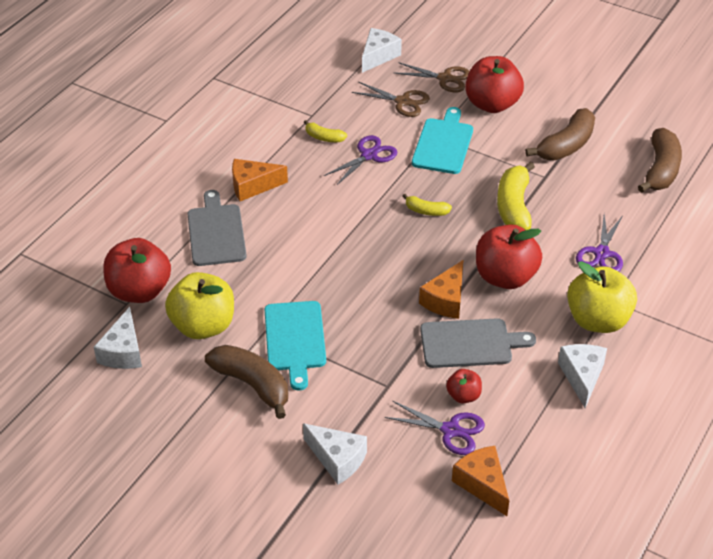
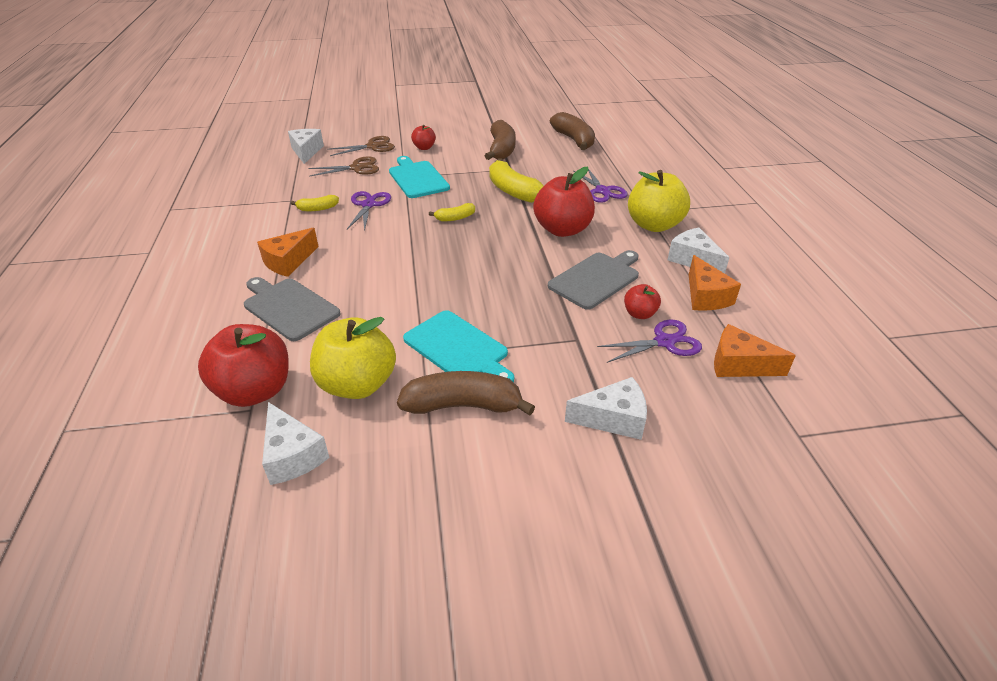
camera: 40 degrees left, 5 degrees down
(446, 300) = (541, 262): orange cheese -> orange cheese (705, 296)
(492, 104) = (424, 148): red apple -> red apple, size x0.50

